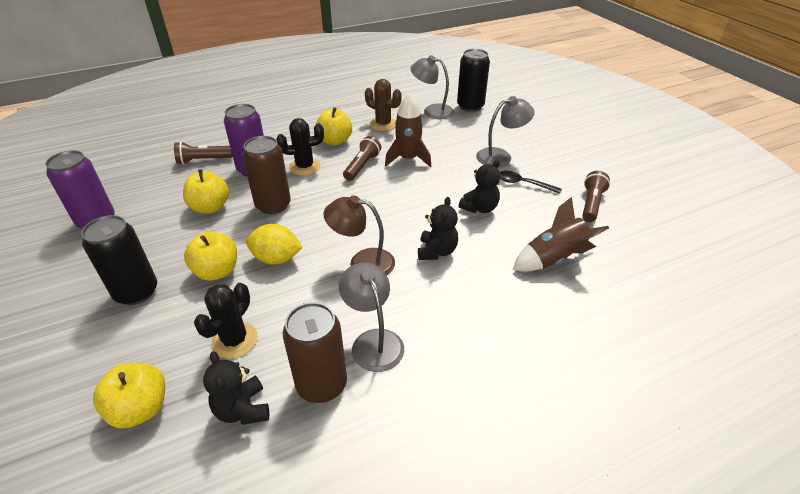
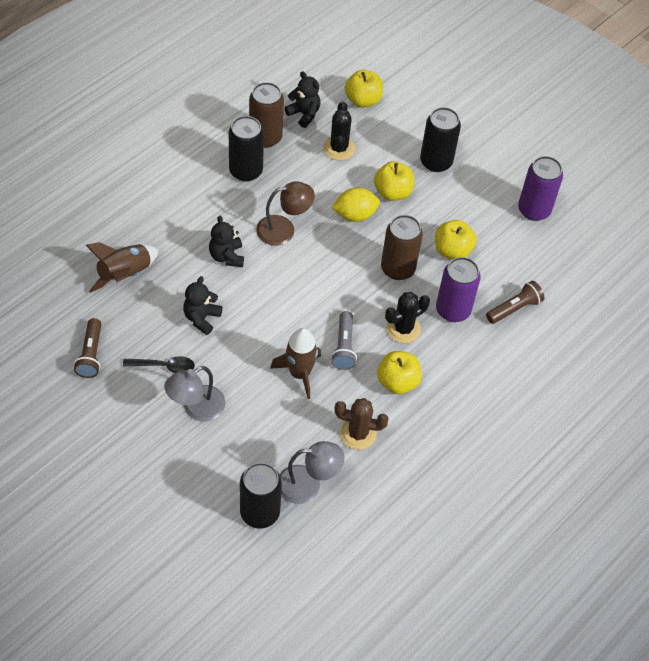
camera: 155 degrees right, 15 degrees up
(362, 166) = (344, 347): brown flashlight -> grey flashlight
(373, 341) = (246, 171): grey lamp -> black can

